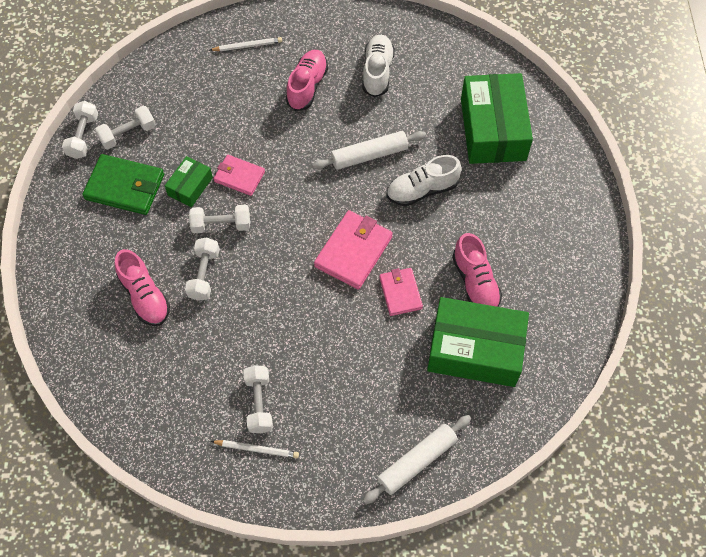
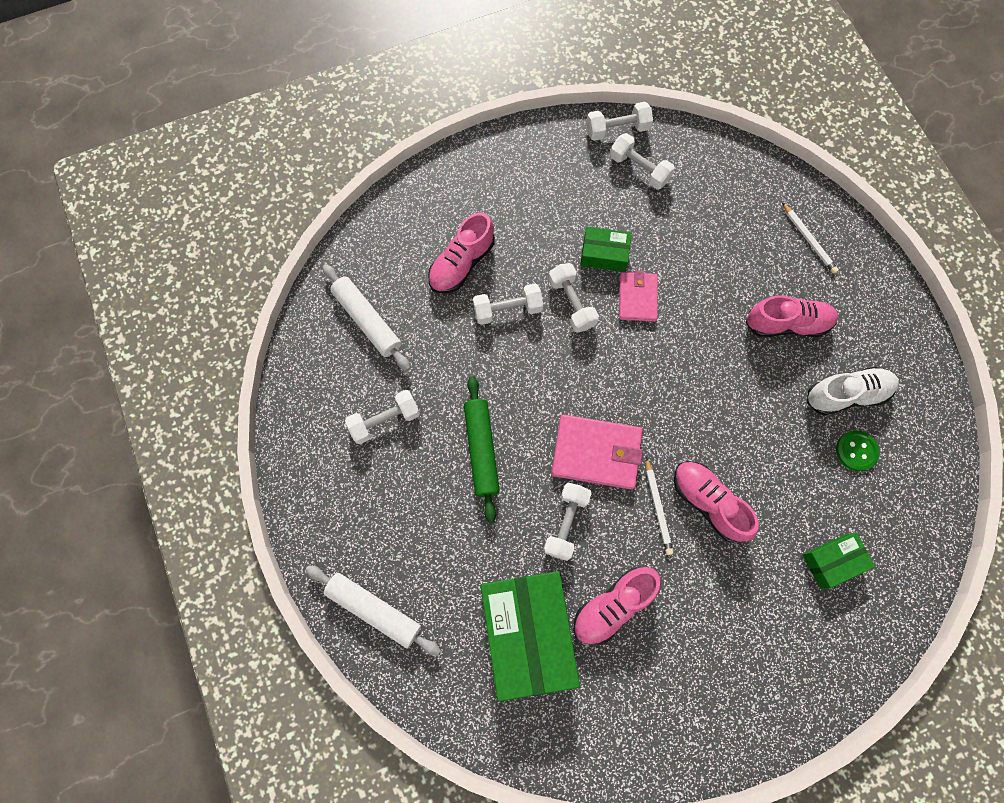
camera: 70 degrees right, 10 degrees up
(125, 187) = (576, 193): green wallet -> none
(256, 449) = (336, 437): white pencil -> white pencil (657, 507)
(316, 335) = (481, 450): none -> green rolling pin
(369, 155) = (728, 426): white rolling pin -> white rolling pin (367, 320)
(400, 293) = (566, 523): pink wallet -> white dumbbell
(421, 83) = (856, 451): none -> green button
(422, 190) = (708, 503): white shoe -> pink shoe
(492, 129) = (832, 561): green box -> green box, size x0.49

